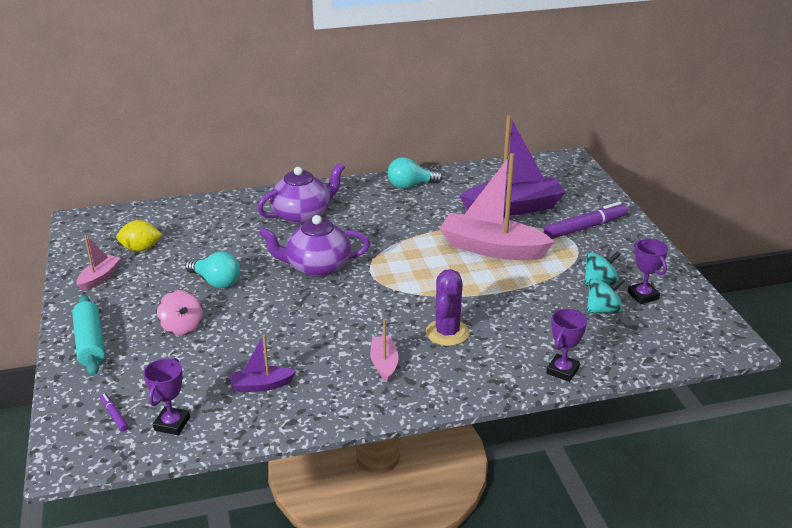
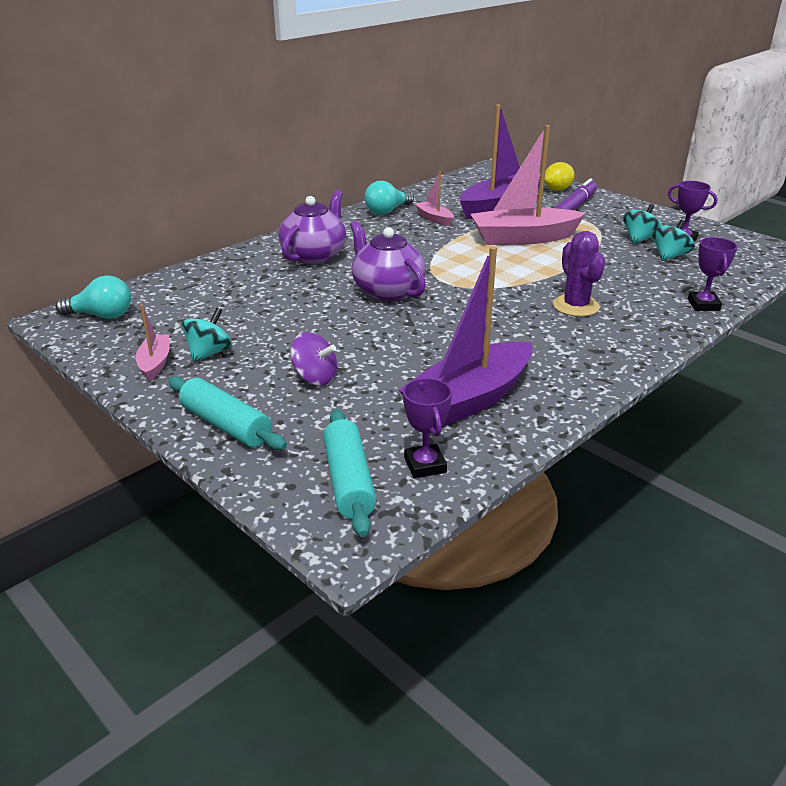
camera: 30 degrees left, 0 degrees up
(114, 415) = (349, 481): purple marker -> turquoise rolling pin
(139, 281) = (209, 353): none -> turquoise spinning top
(141, 248) = (171, 325): yellow lemon -> yellow lemon (557, 189)
(182, 327) = (315, 378): pink spinning top -> purple spinning top
(216, 282) = (299, 330): turquoise light bulb -> turquoise light bulb (102, 316)
(261, 385) = (469, 399): purple boat -> purple boat, size x2.10
(317, 267) = (387, 291): purple teapot -> purple teapot turned 90 degrees clockwise
(384, 364) = (557, 345): pink boat -> pink boat (434, 219)

